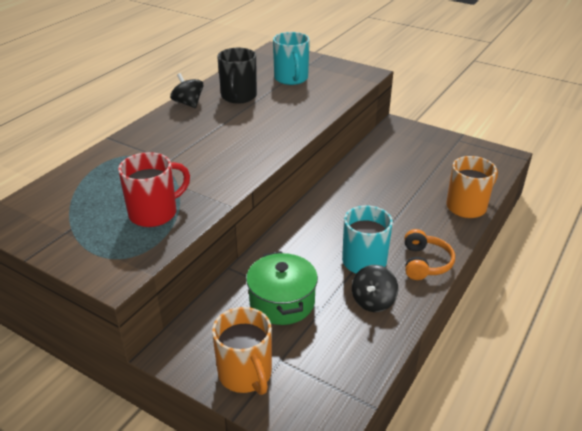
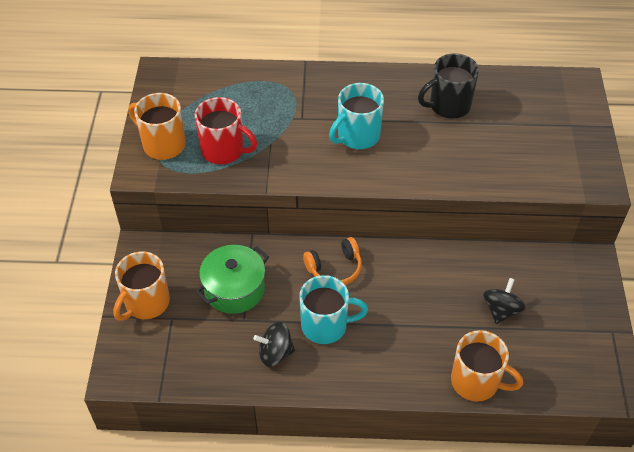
camera: 60 degrees right, 15 degrees up
(99, 249) = (163, 144): none -> orange mug
(188, 103) = (404, 78): black spinning top -> black spinning top (501, 310)
(291, 79) = (524, 126): turquoise mug -> turquoise mug (357, 136)
(425, 263) = (354, 374): orange headphones -> orange headphones (335, 268)

